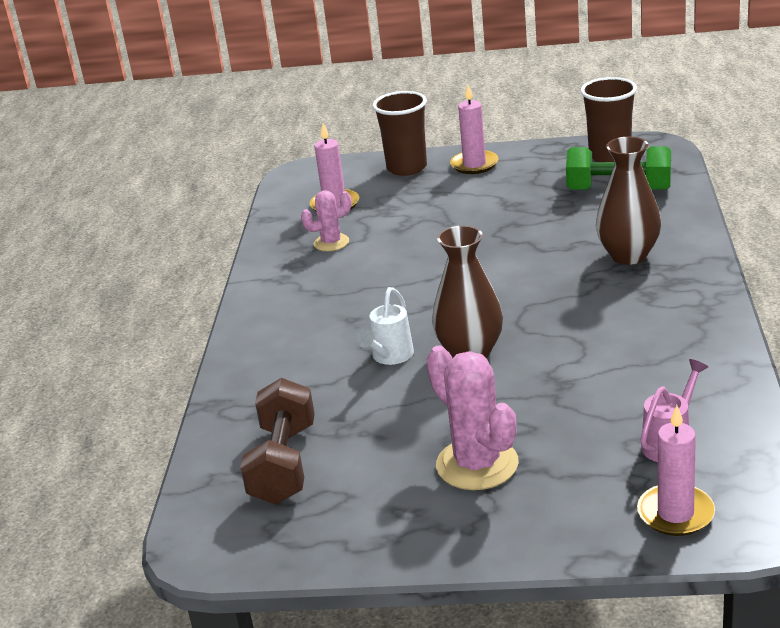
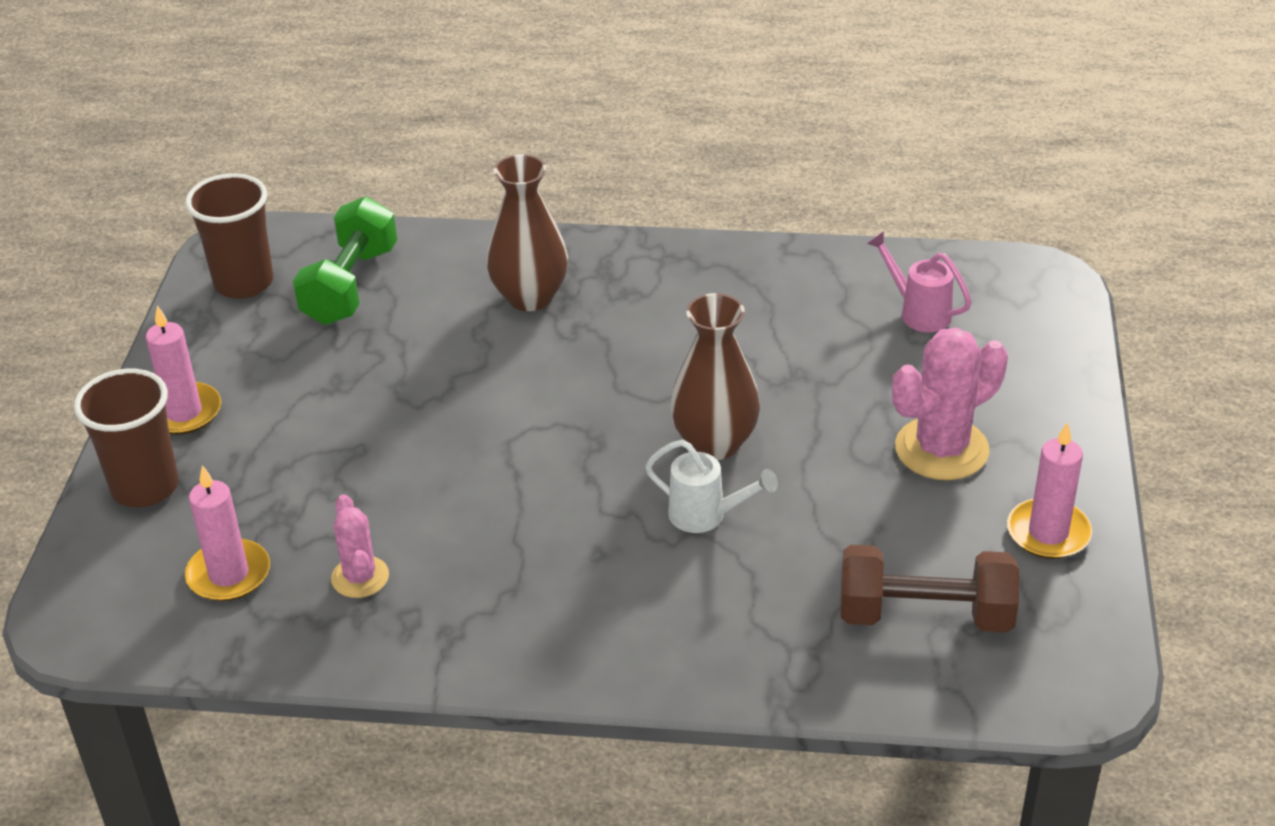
camera: 90 degrees left, 10 degrees up
(675, 513) = (1030, 323): pink candle -> pink candle (1048, 533)

